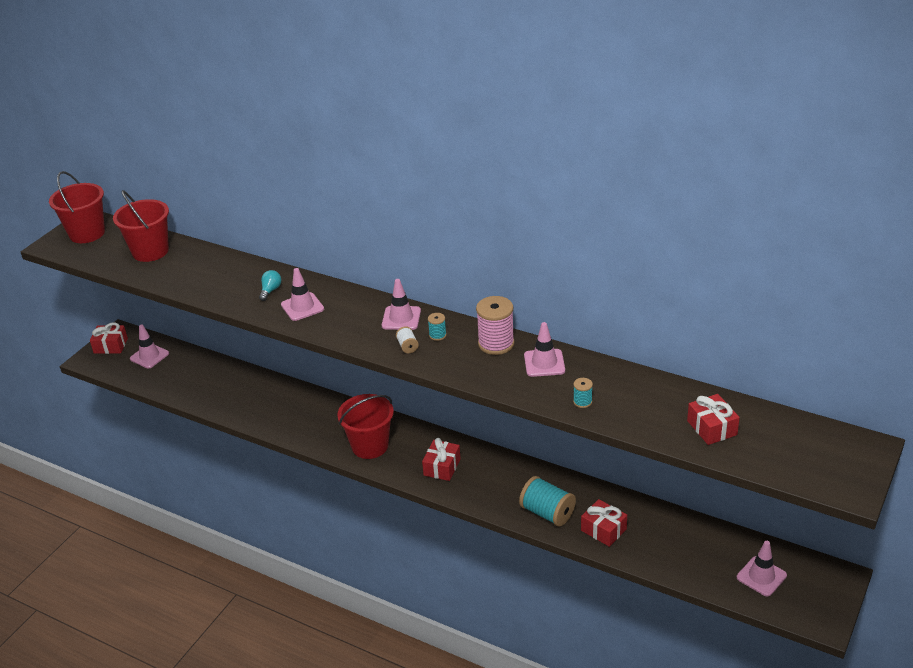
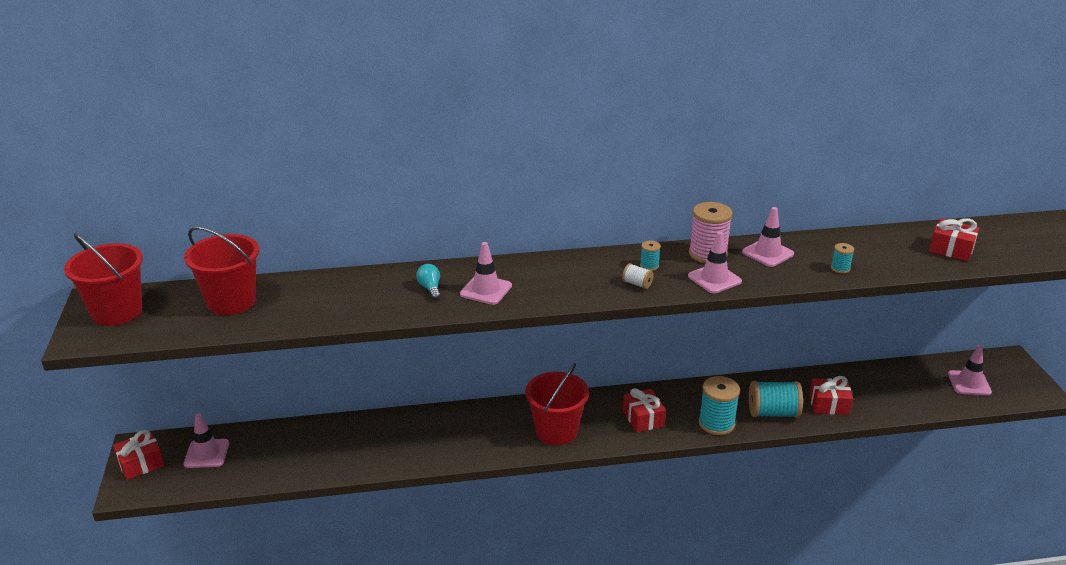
camera: 40 degrees left, 5 degrees down
(401, 318) = (596, 265): pink traffic cone -> pink traffic cone (714, 279)
(491, 499) = (716, 423): none -> turquoise spool

